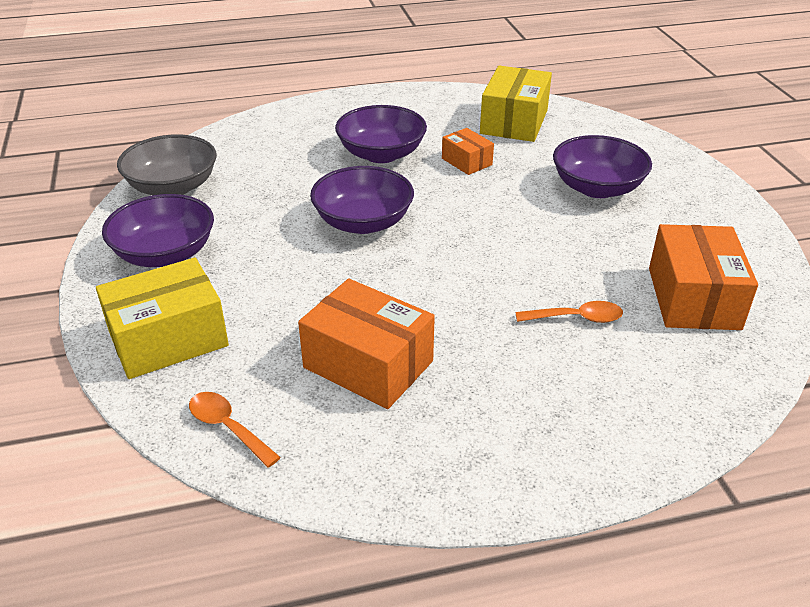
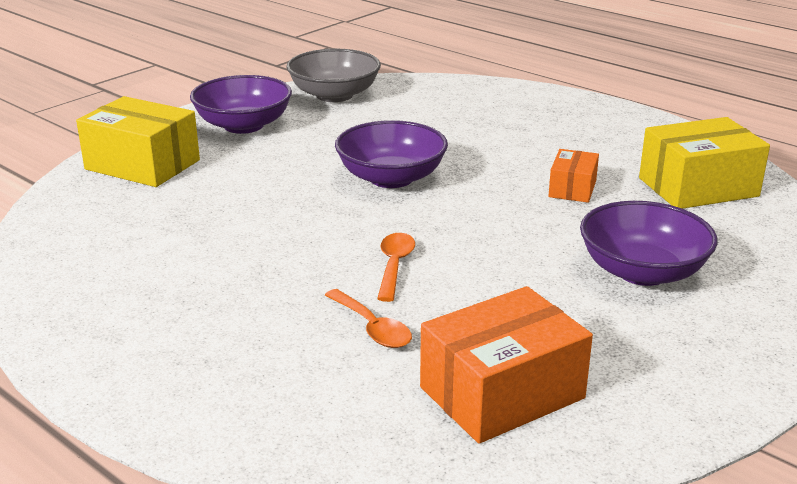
camera: 55 degrees right, 10 degrees down
(227, 427) = (62, 221): orange spoon -> orange spoon (394, 265)
(368, 364) = (189, 248): orange box -> none
(381, 154) = (517, 148): purple bowl -> none

